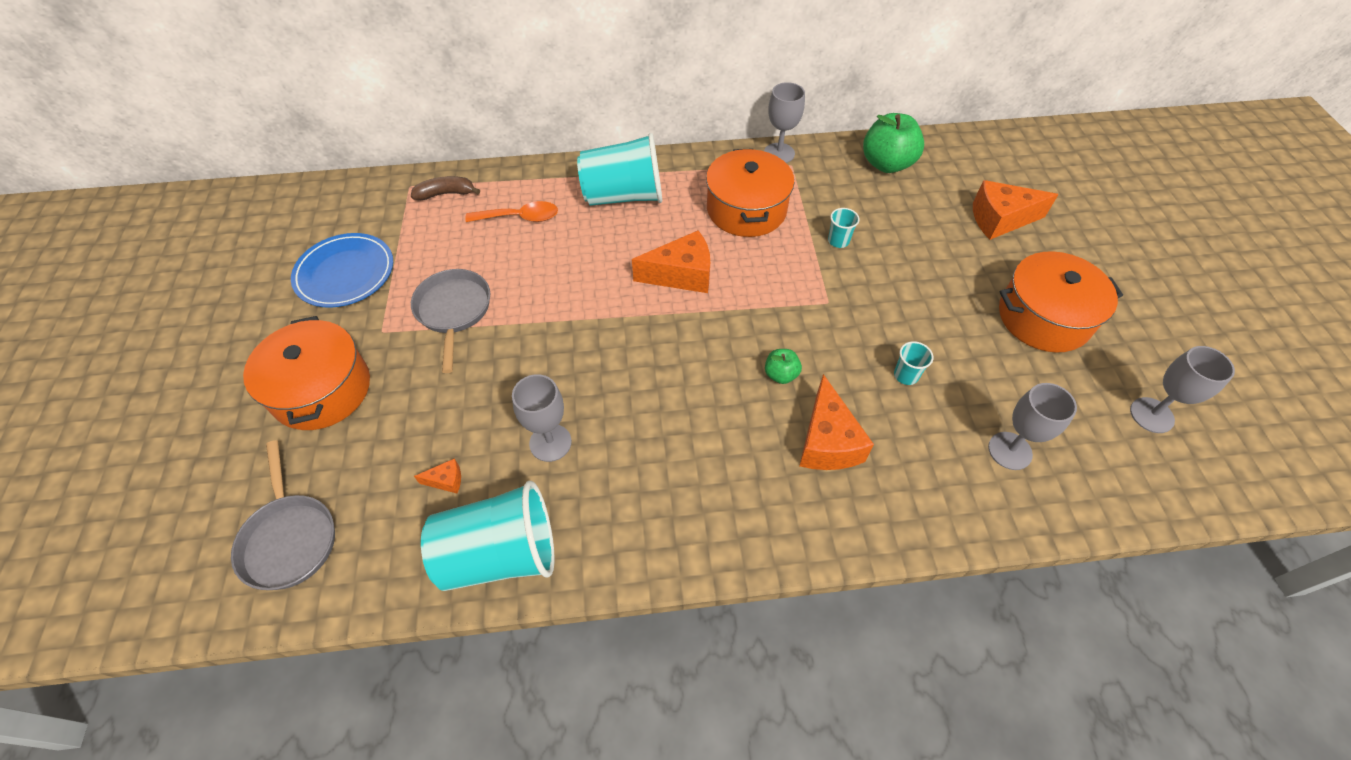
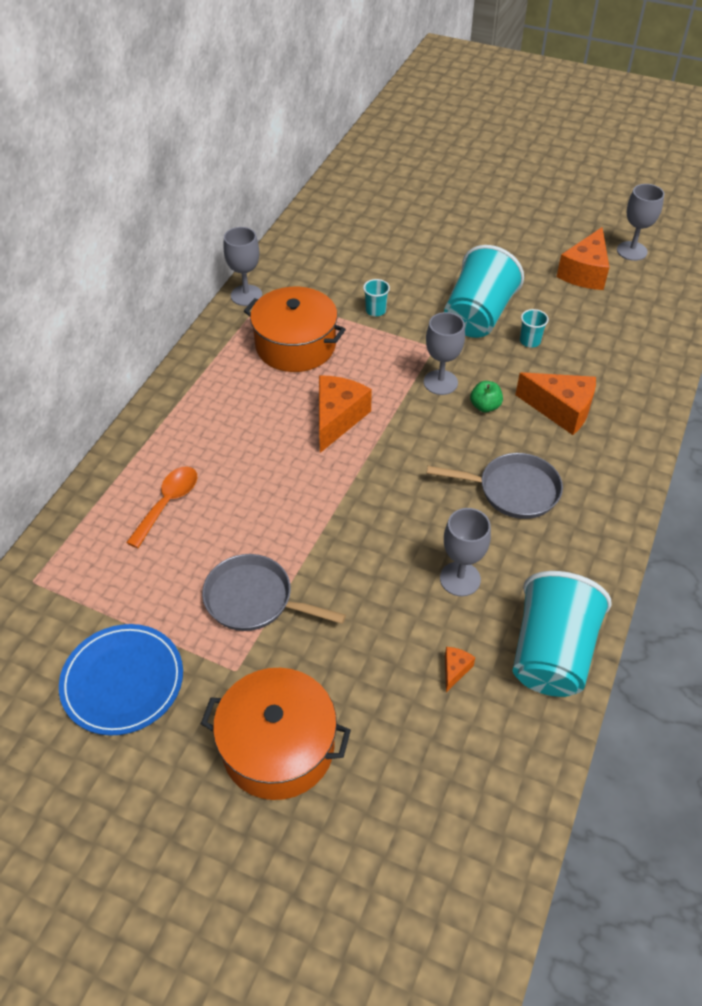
camera: 60 degrees left, 5 degrees down
(289, 539) = (448, 820): grey pan -> grey pan (513, 490)
(446, 194) = (76, 552): brown banana -> none
(623, 196) = (207, 416): turquoise cup -> turquoise cup (478, 316)
(886, 164) = (316, 244): green apple -> none
(1000, 219) = (423, 220): orange cheese -> orange cheese (585, 272)
(1010, 451) = (621, 325): grey goblet -> grey goblet (440, 382)
(1043, 317) = (526, 251): orange pot -> none

